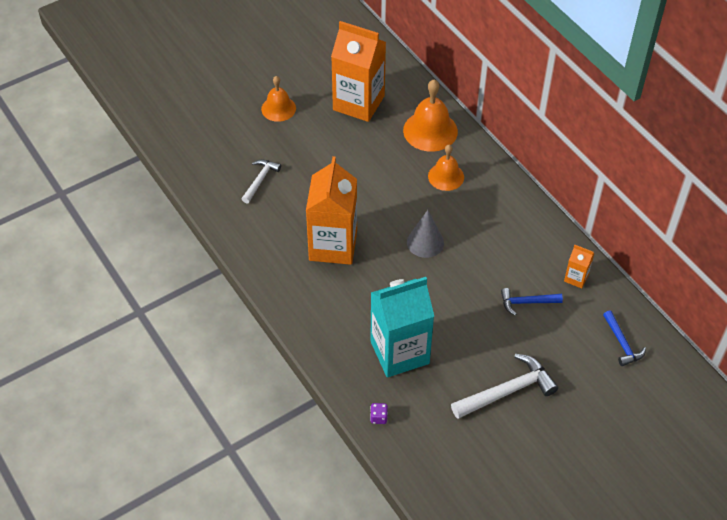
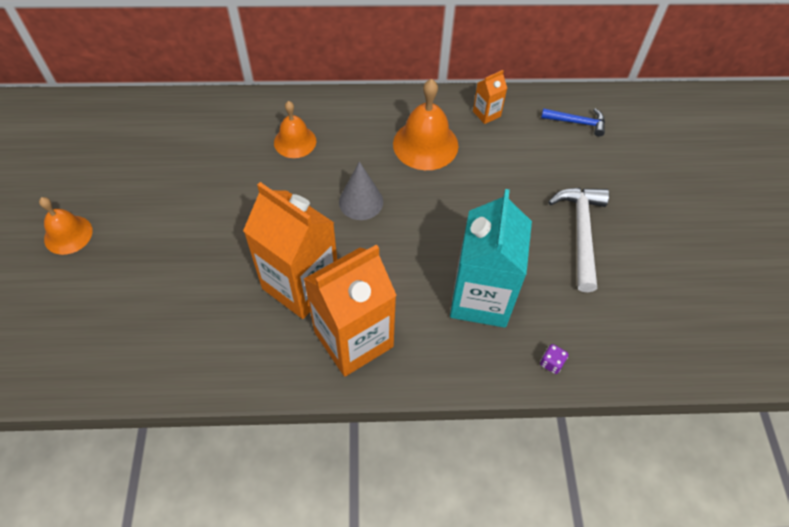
camera: 60 degrees left, 5 degrees up
(260, 180) = (151, 308): white hammer -> none
(358, 103) = (135, 160): orange carton -> orange carton (353, 339)
(430, 131) = (228, 123): orange bell -> orange bell (425, 144)
(527, 302) = (489, 163): blue hammer -> none

